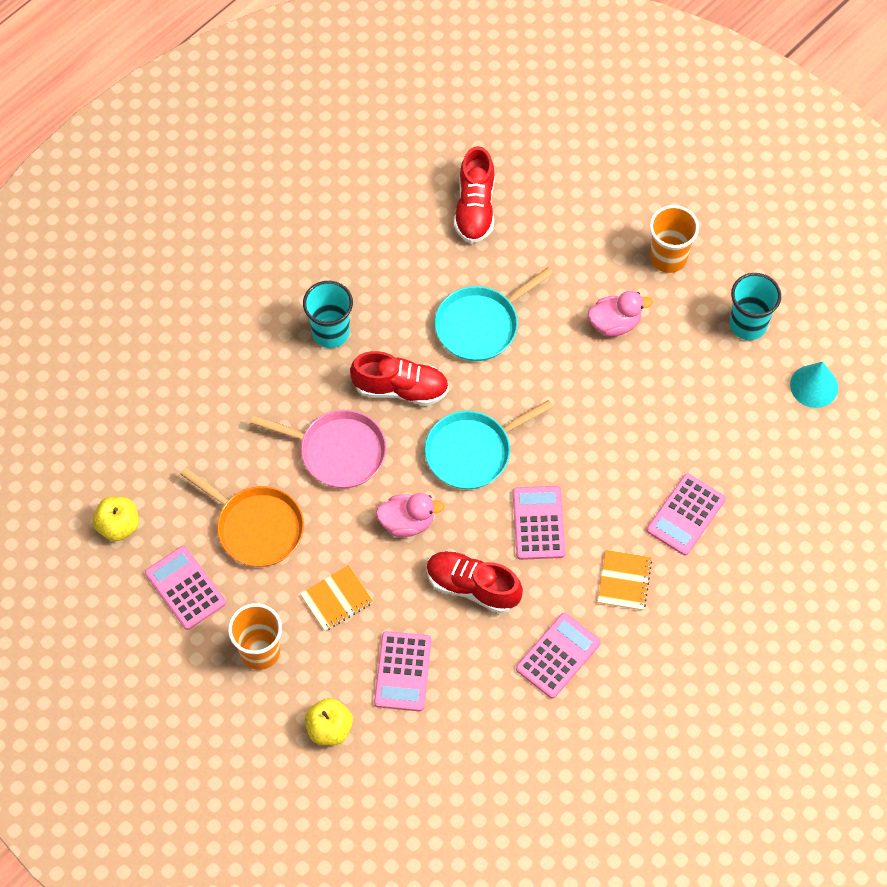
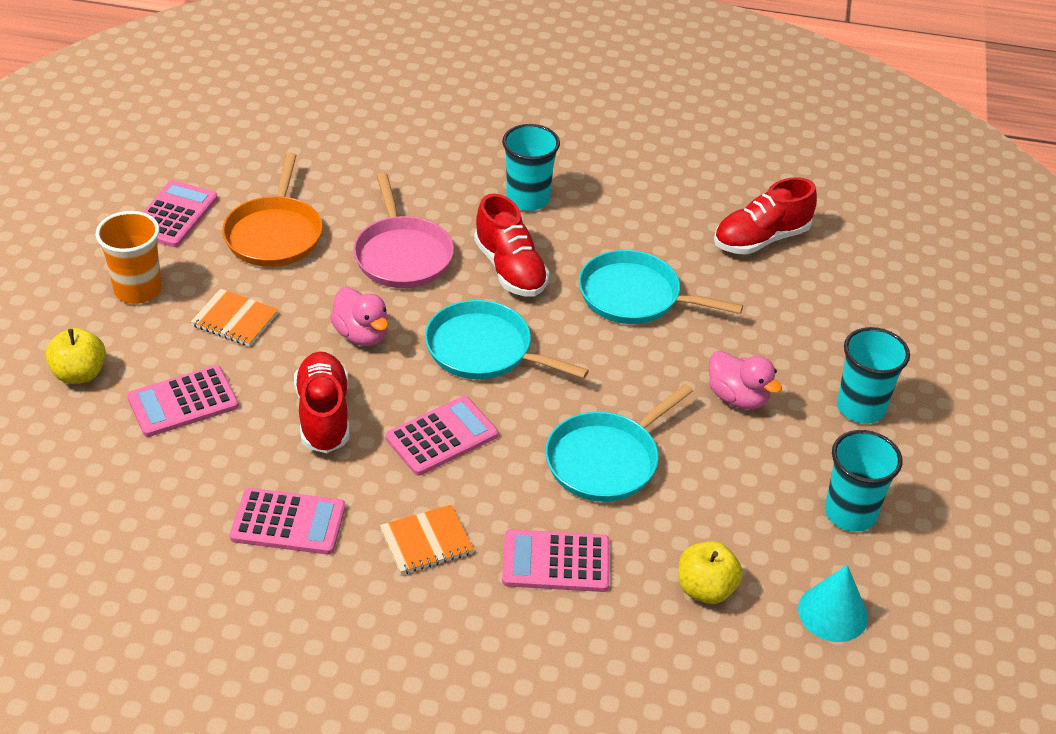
camera: 55 degrees right, 20 degrees down
(118, 526) = (210, 150): yellow apple -> yellow apple (705, 589)
(620, 436) = (606, 460): none -> turquoise pan
(668, 257) = (861, 407): orange cup -> turquoise cup

